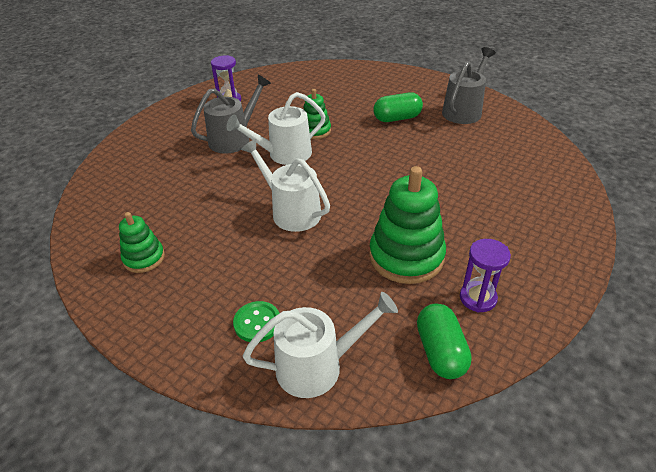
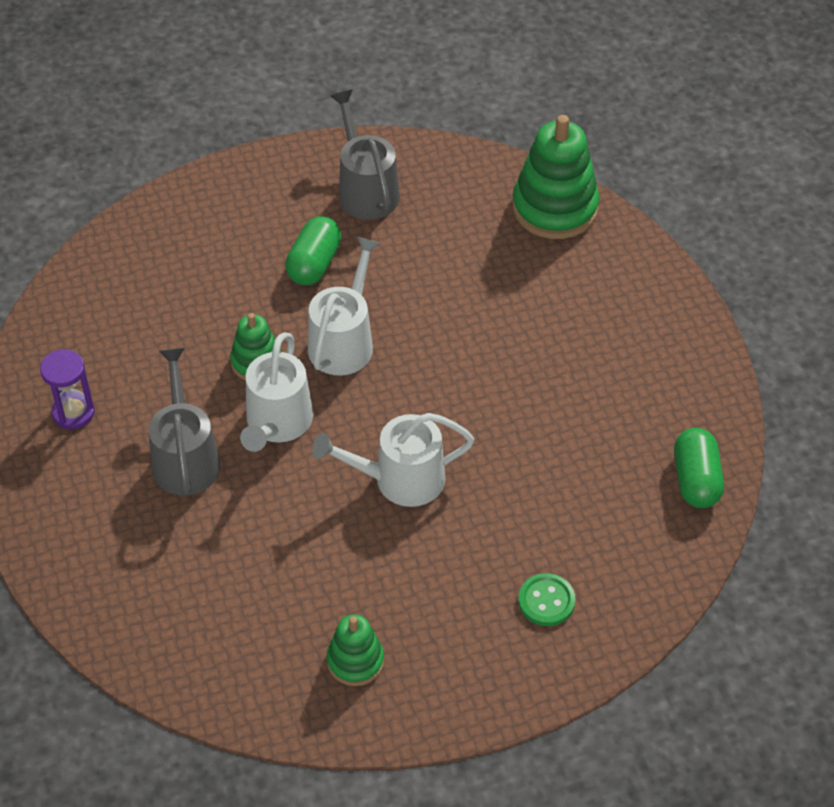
camera: 55 degrees left, 10 degrees up
(317, 366) = (638, 581): white watering can -> white watering can (344, 341)
(406, 256) = (562, 424): green stacking toy -> green stacking toy (555, 208)
(440, 351) = (696, 480): green capsule -> green capsule turned 60 degrees clockwise
(478, 298) = (662, 408): purple hourglass -> none

